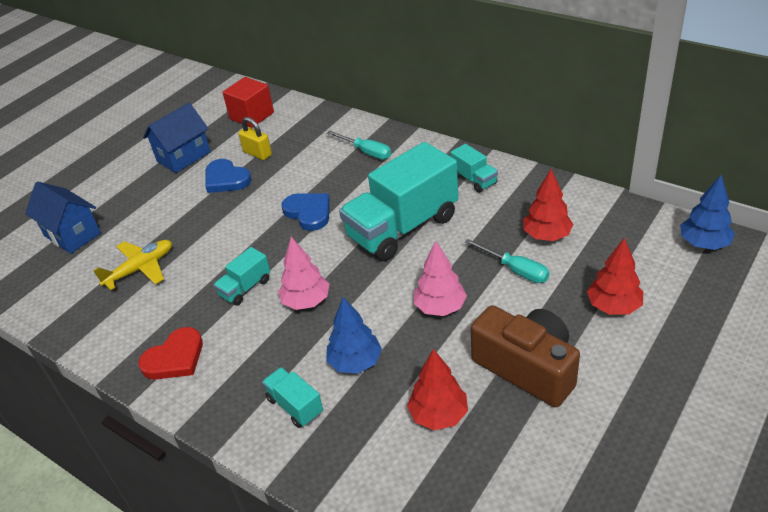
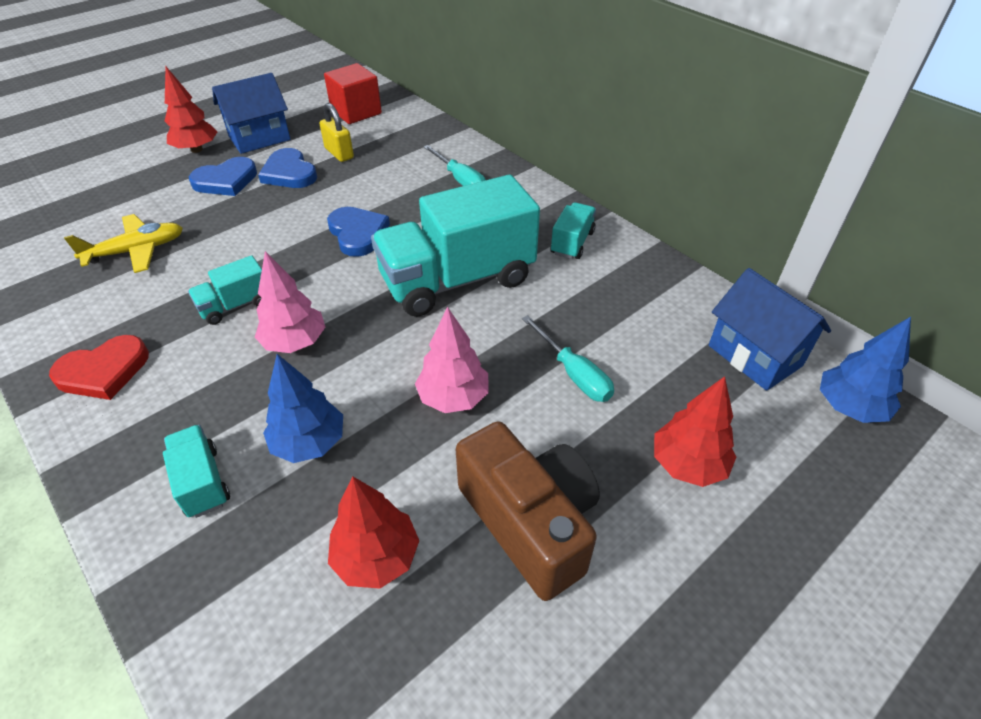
camera: 10 degrees right, 5 degrees up
(72, 234) = (93, 194): blue house -> blue house (754, 355)
(177, 197) = (226, 181): none -> blue heart
(474, 180) = (572, 243): turquoise truck -> turquoise truck turned 135 degrees counterclockwise
(546, 236) = (634, 338): red tree -> red tree (196, 149)

